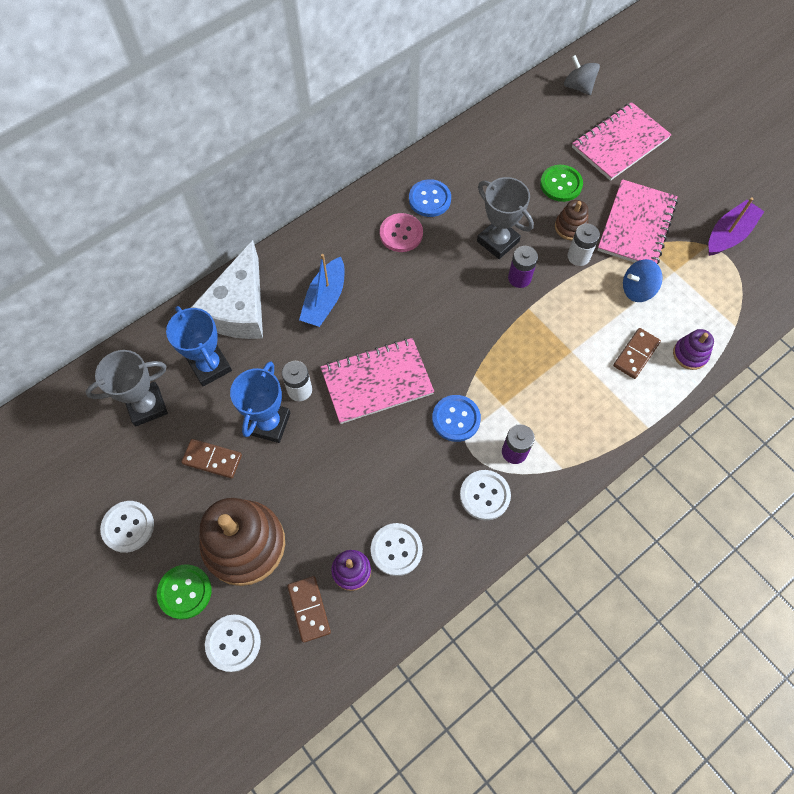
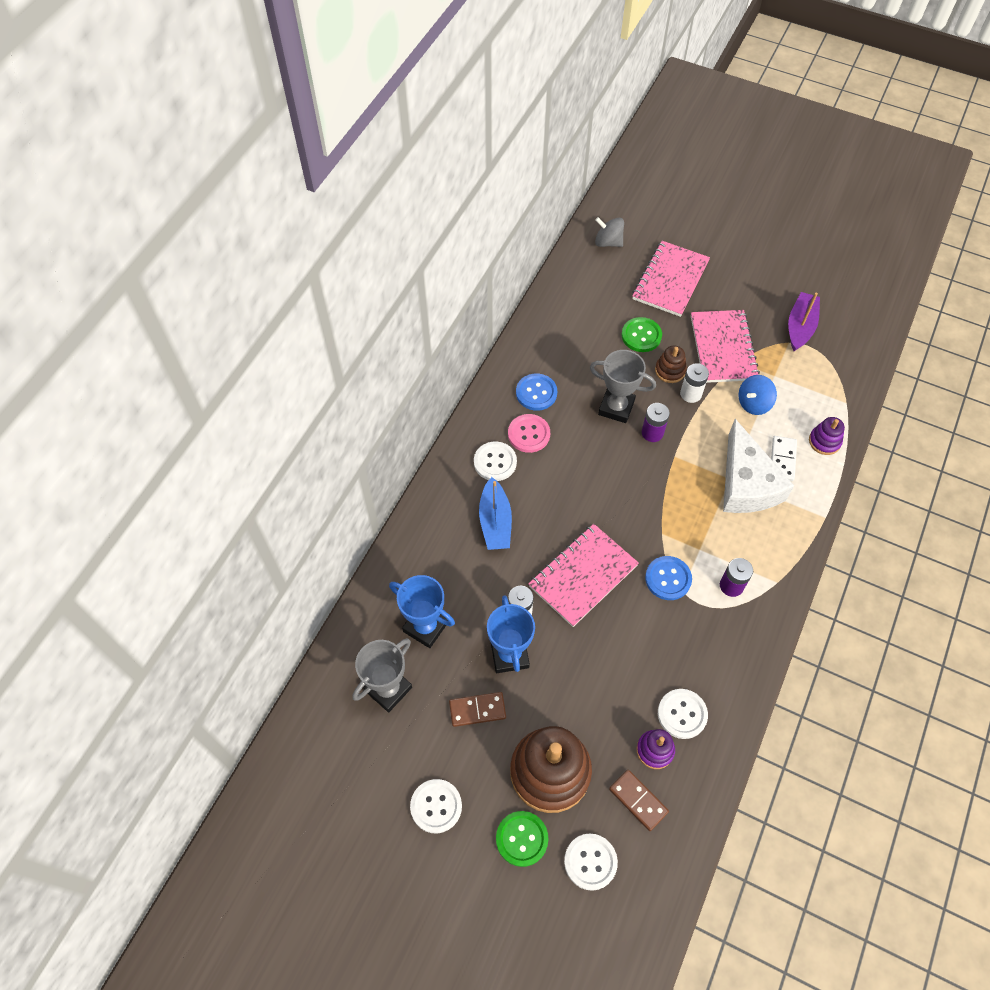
camera: 25 degrees left, 5 degrees down
(239, 308) = (421, 562): white cheese -> white cheese (746, 483)
(484, 495) = (728, 634): white button -> white button (495, 462)
(636, 354) = (782, 459): brown domino -> white domino

